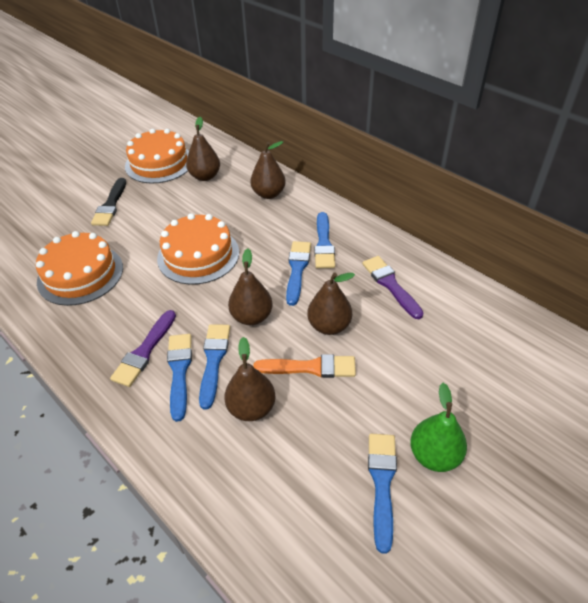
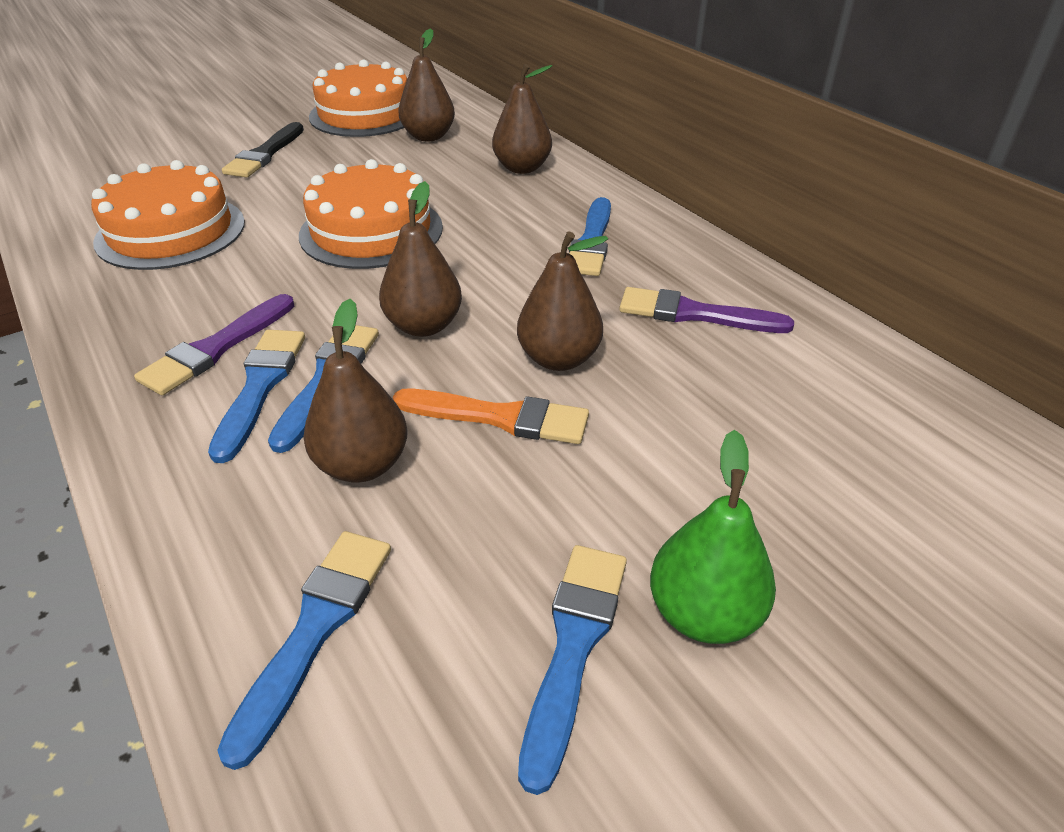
camera: 10 degrees right, 5 degrees down
(297, 269) = (531, 270): blue brush -> blue brush (316, 629)
(390, 285) = (694, 314): purple brush -> purple brush turned 60 degrees counterclockwise

